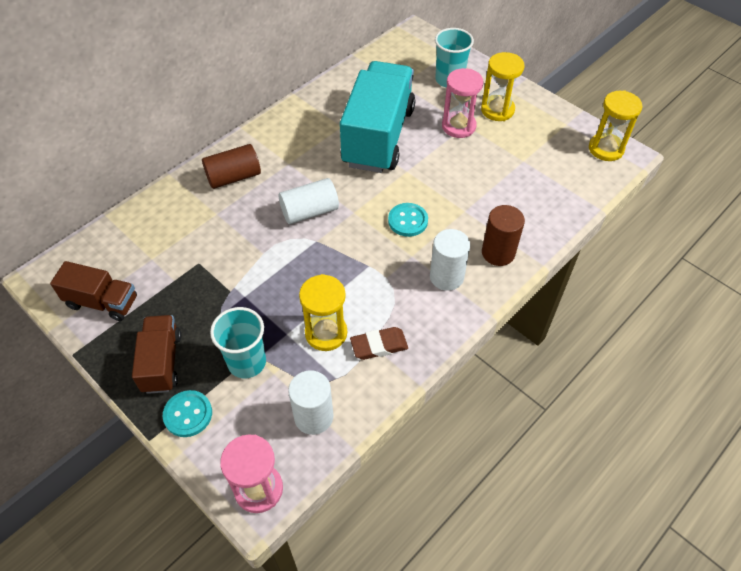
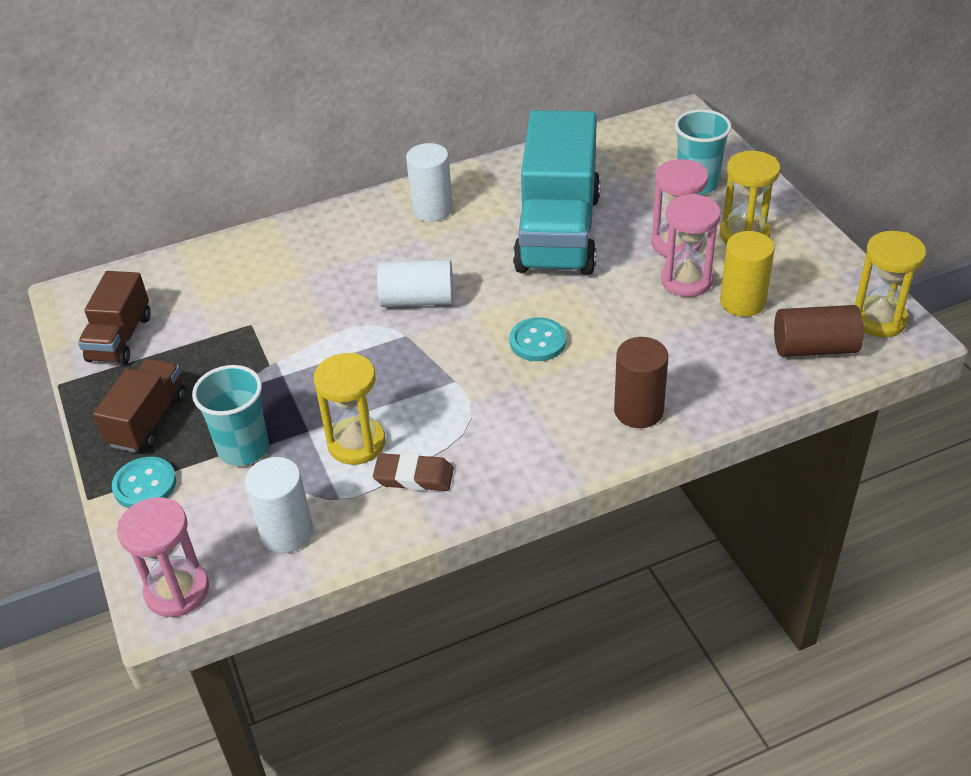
camera: 25 degrees right, 10 degrees down
(102, 302) = (120, 338): brown truck -> brown truck turned 60 degrees clockwise
(233, 177) = (347, 238): brown cylinder -> brown cylinder (814, 348)
(378, 136) = (558, 232): turquoise truck -> turquoise truck turned 150 degrees clockwise
(446, 277) = (550, 421): white cylinder -> white cylinder (432, 210)
(479, 151) = (686, 280): none -> pink hourglass
(521, 158) = (742, 302): none -> yellow cylinder

